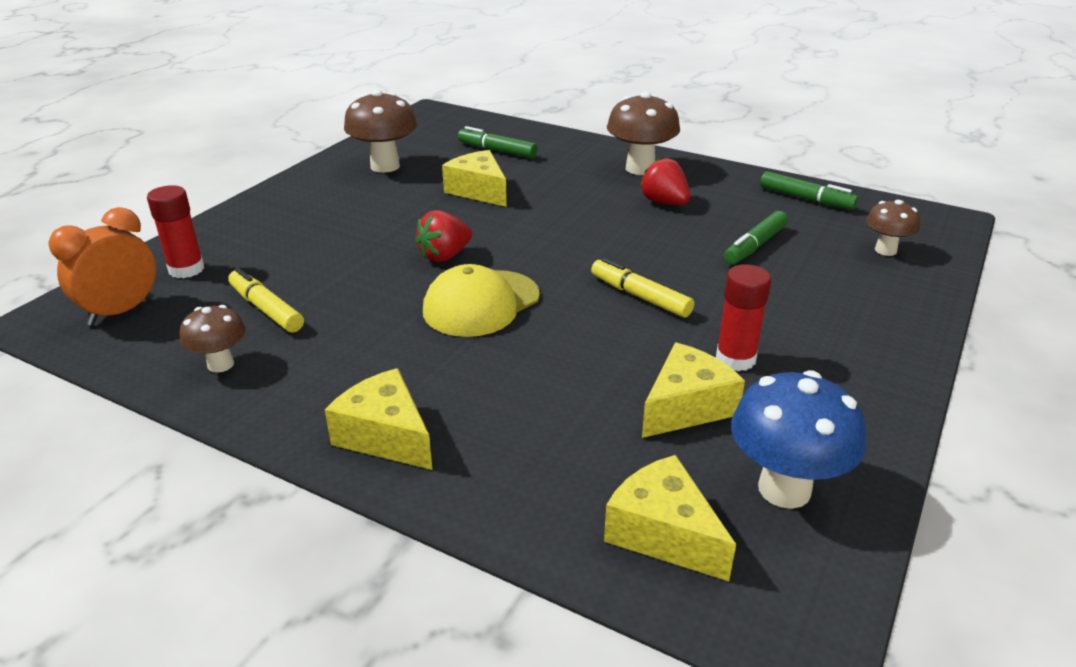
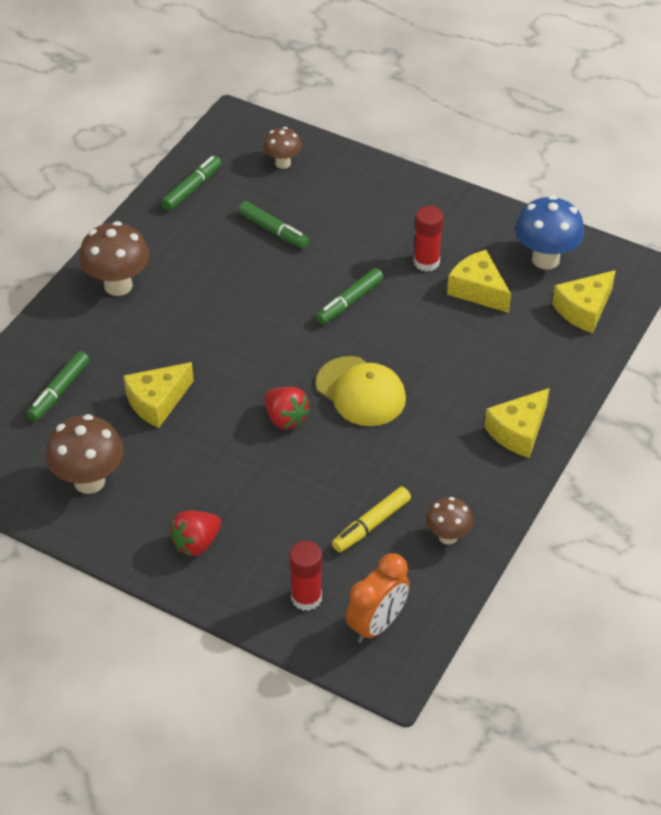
camera: 90 degrees left, 15 degrees up
(121, 311) = (377, 624): orange clock -> orange clock turned 90 degrees counterclockwise
(640, 297) = (350, 302): yellow marker -> green marker
(664, 202) = (192, 275): red strawberry -> red strawberry (196, 543)

